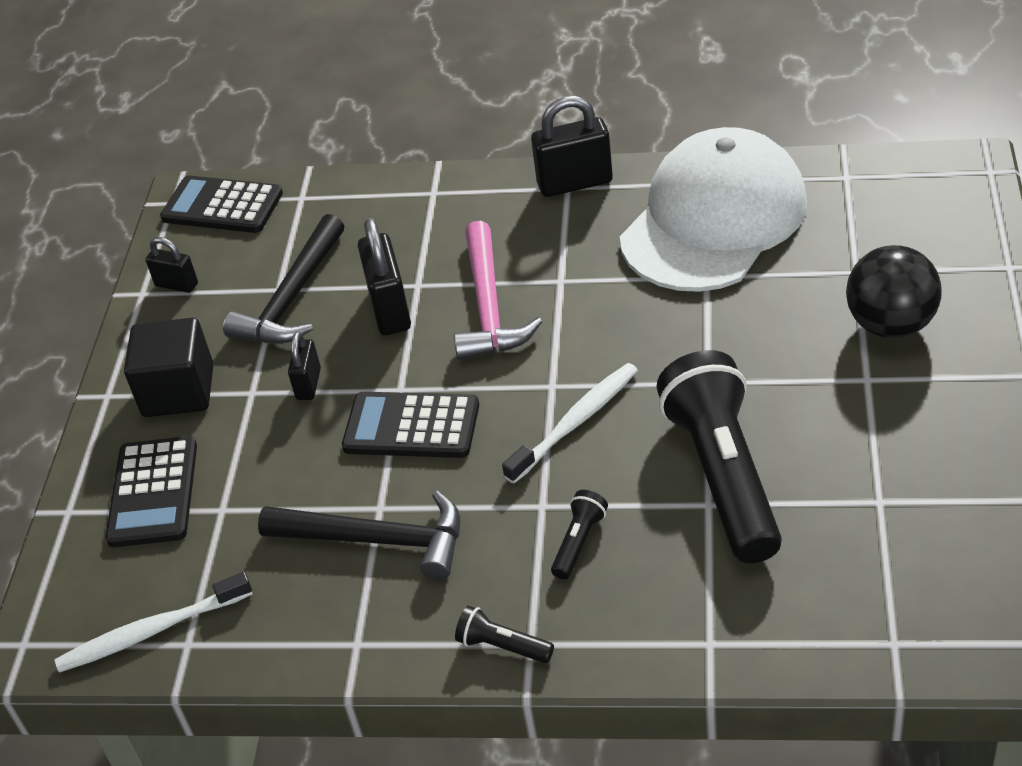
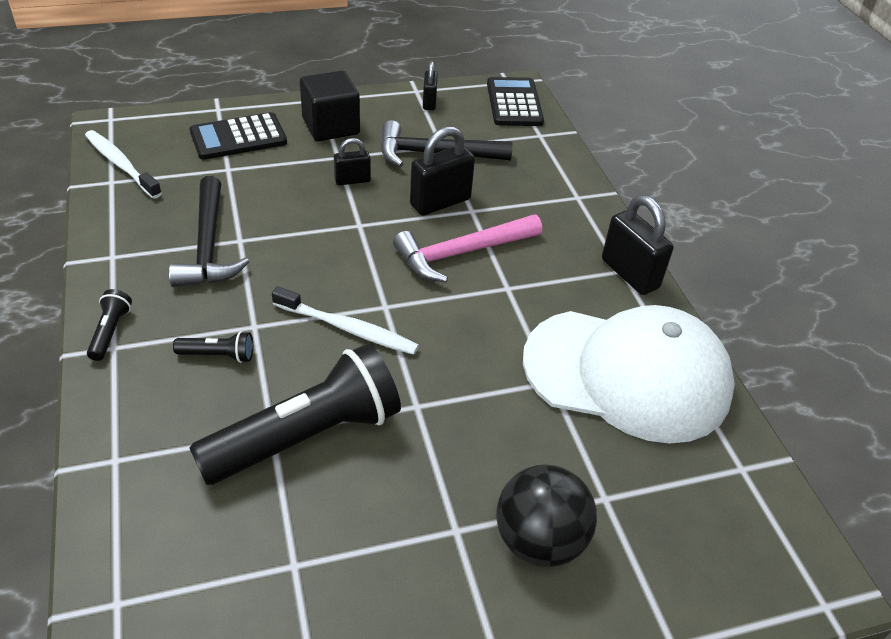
camera: 60 degrees right, 0 degrees up
(411, 426) = (322, 239): black calculator -> none

